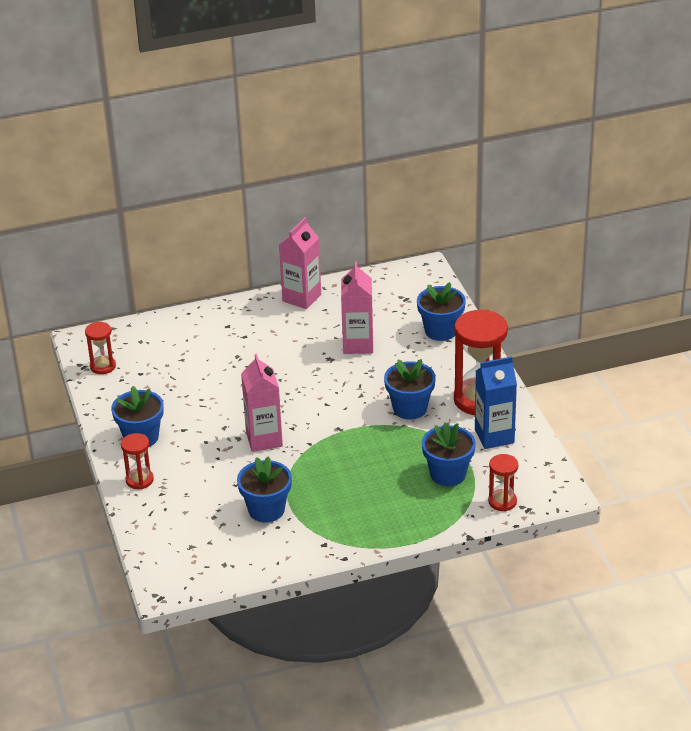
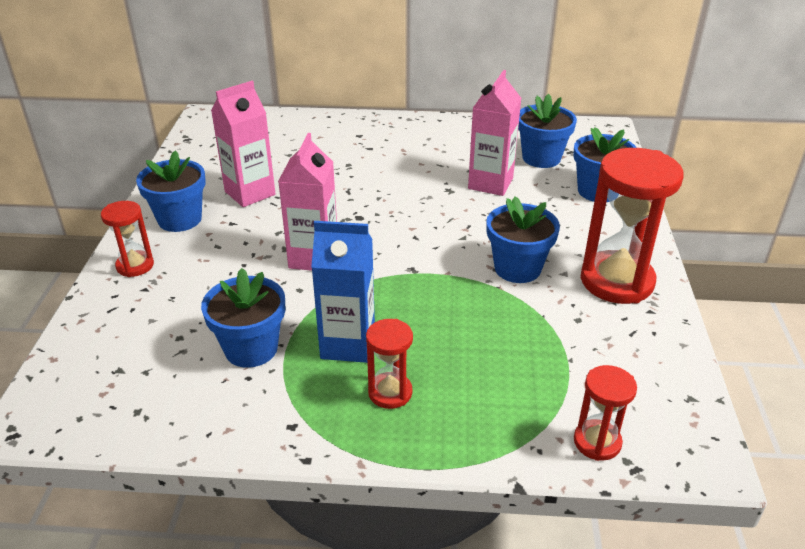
camera: 20 degrees right, 0 degrees up
(103, 366) = (205, 143): red hourglass -> red hourglass (390, 392)
(301, 298) = (454, 127): pink carton -> pink carton (250, 193)
(448, 474) = (529, 372): blue flower pot -> blue flower pot (541, 158)
(494, 436) = (620, 336): blue carton -> blue carton (348, 344)

